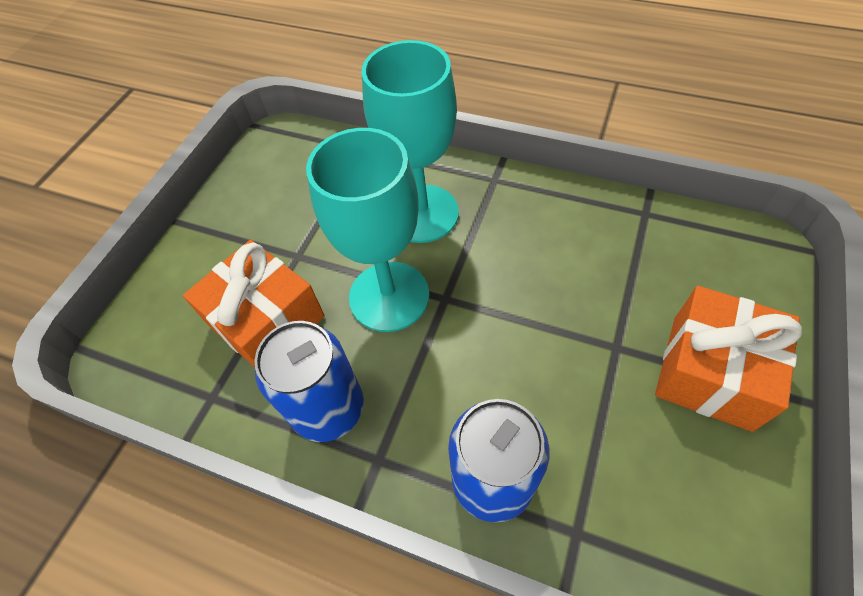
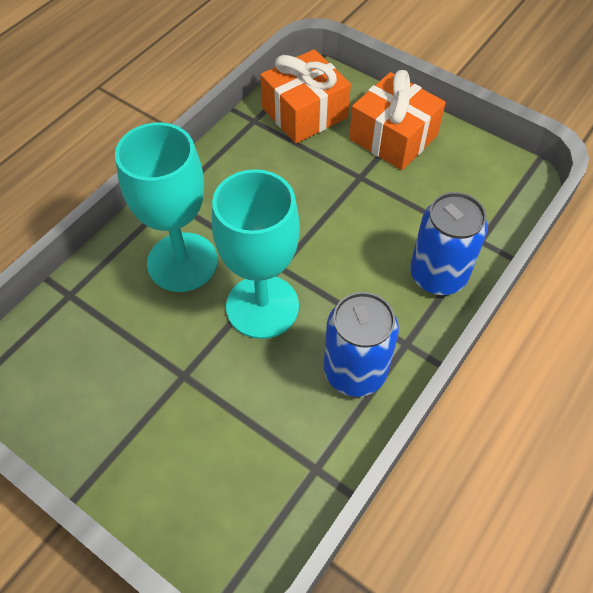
camera: 80 degrees left, 0 degrees up
(266, 321) = (250, 411): orange gift -> orange gift (304, 113)

